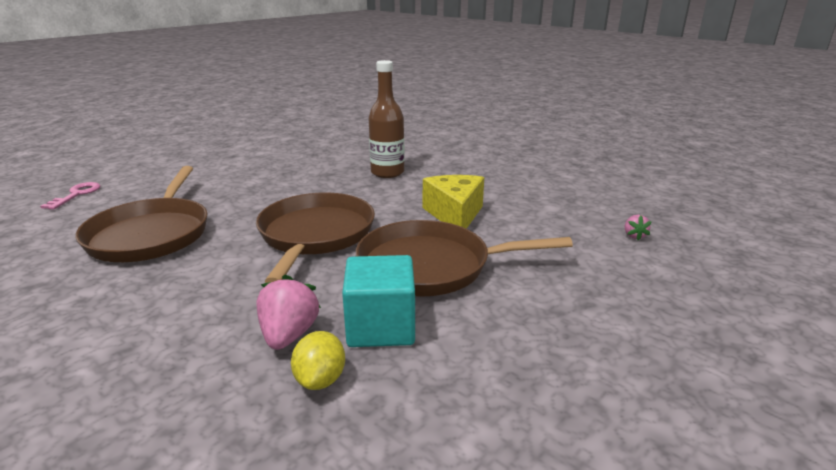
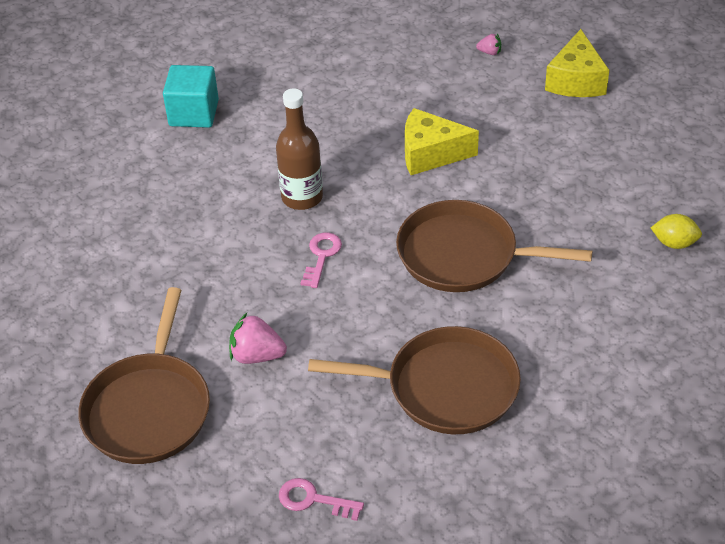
camera: 80 degrees left, 20 degrees up
(289, 335) = (626, 262): pink strawberry -> pink strawberry (257, 355)
(321, 182) = (321, 256): none -> pink key
(381, 327) = (617, 213): turquoise cube -> turquoise cube (194, 113)
(430, 266) = (531, 179): brown pan -> brown pan (149, 409)
(628, 291) = (576, 81): none -> yellow cheese

